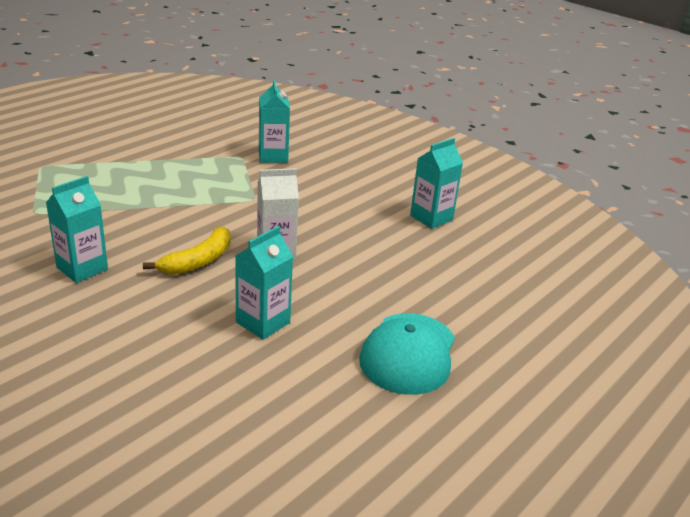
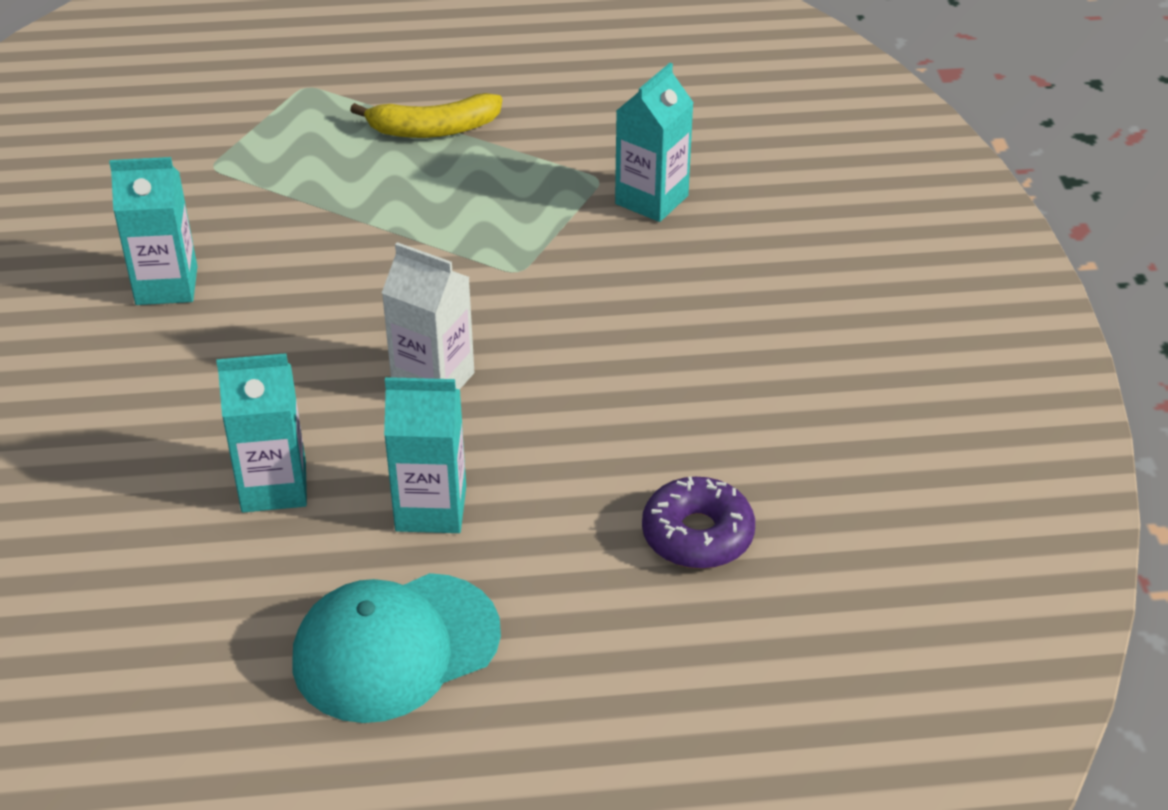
camera: 45 degrees right, 10 degrees up
(198, 261) = (313, 344): yellow banana -> yellow banana (433, 129)
(431, 218) = (757, 439): turquoise carton -> turquoise carton (431, 509)
(458, 257) = (697, 535): none -> purple donut

